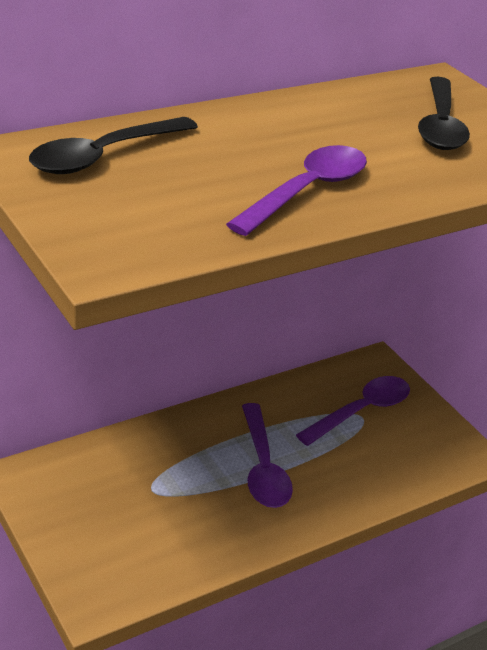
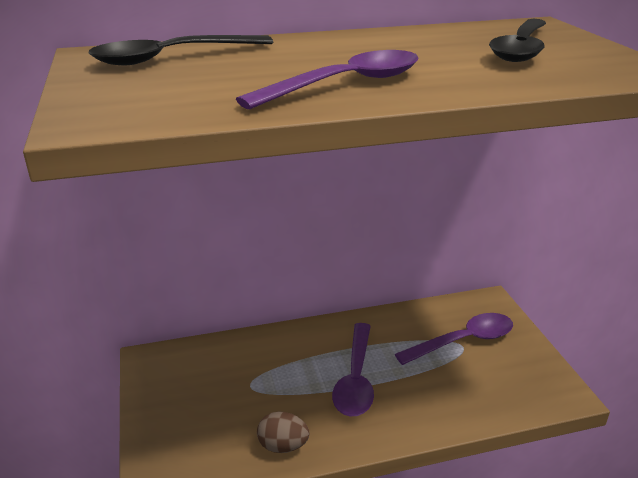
camera: 20 degrees right, 5 degrees down
(213, 548) = (283, 446): none -> brown egg

